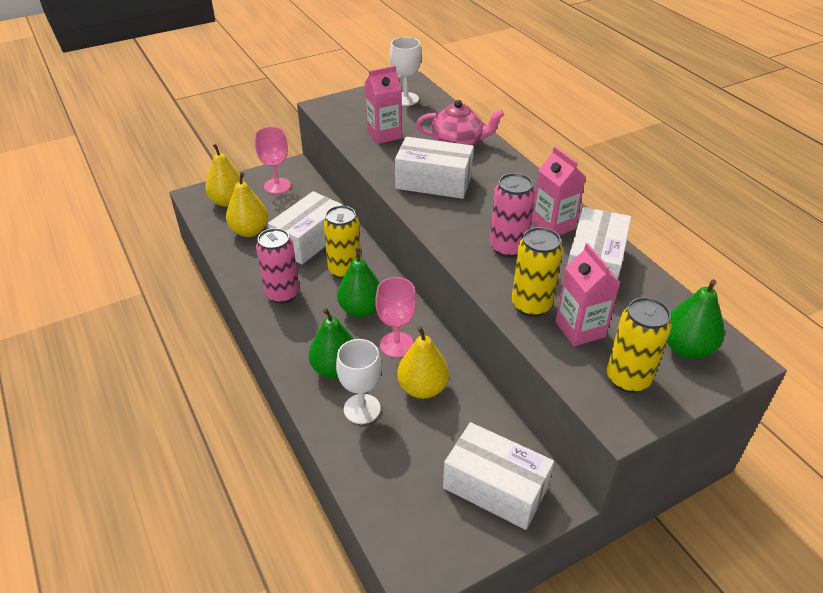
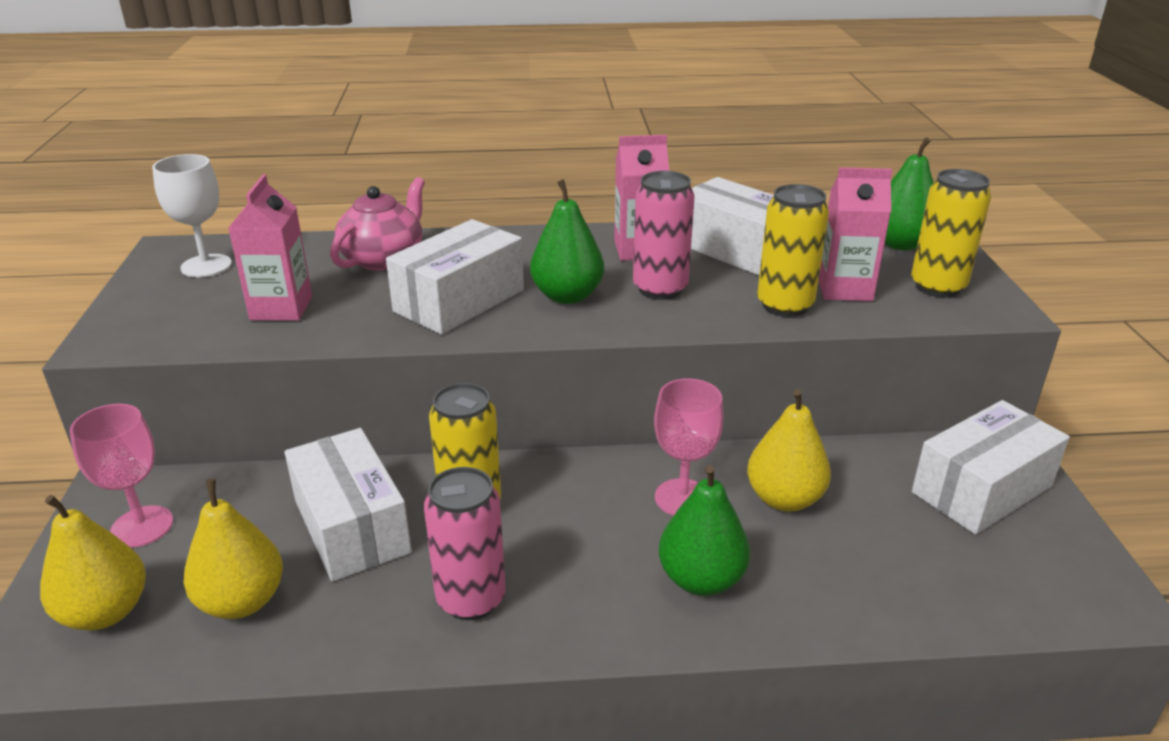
camera: 65 degrees left, 10 degrees down
(361, 309) = (580, 513): green pear -> green pear (567, 296)
(362, 409) = (801, 573): white goblet -> none

